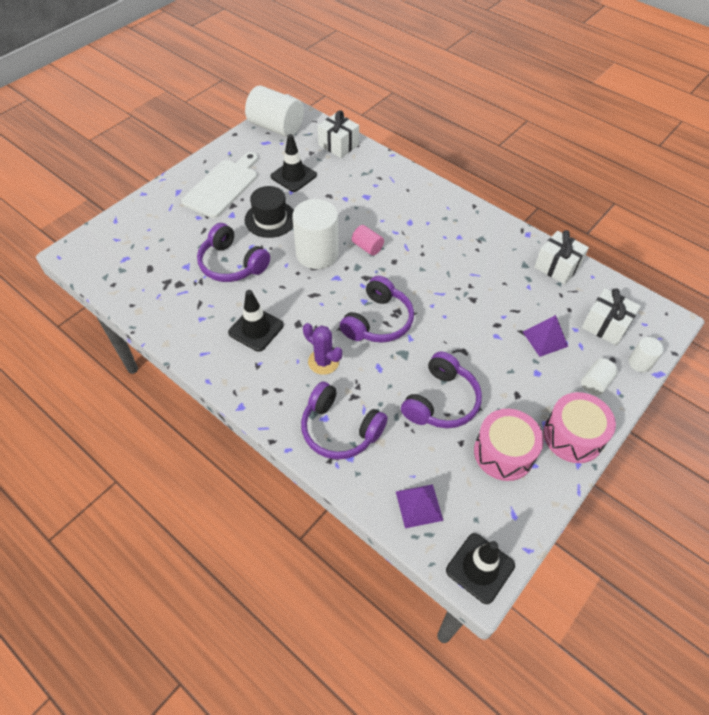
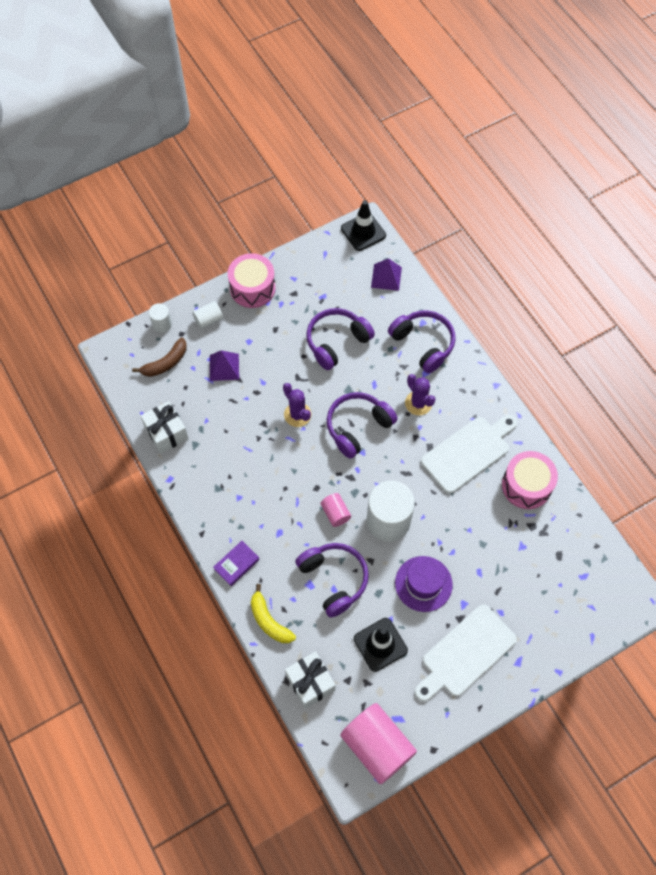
camera: 160 degrees left, 10 degrees up
(232, 264) = (476, 534): purple headphones -> purple headphones (334, 579)
(256, 329) = (468, 452): black traffic cone -> white cutting board
(270, 219) = (423, 583): black hat -> purple hat
(276, 127) = (377, 746): white cylinder -> pink cylinder
(387, 169) = (269, 620): none -> yellow banana
(433, 194) = (236, 564): none -> purple book
(444, 315) = (297, 415): none -> purple cactus
(503, 452) = (309, 292): pink drum -> pink drum (526, 485)
(605, 325) = (165, 363): white gift -> brown banana

